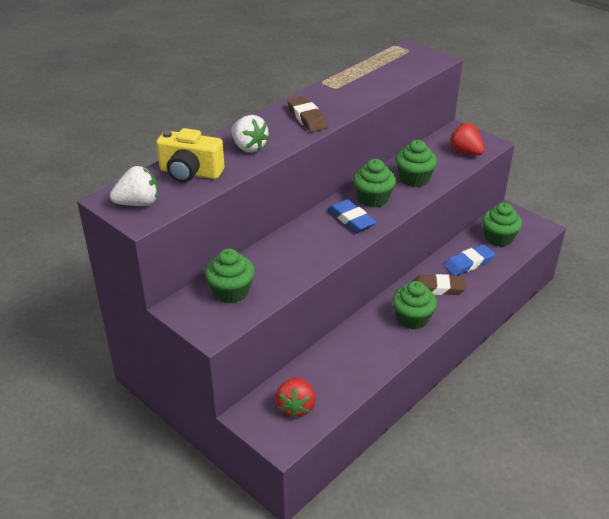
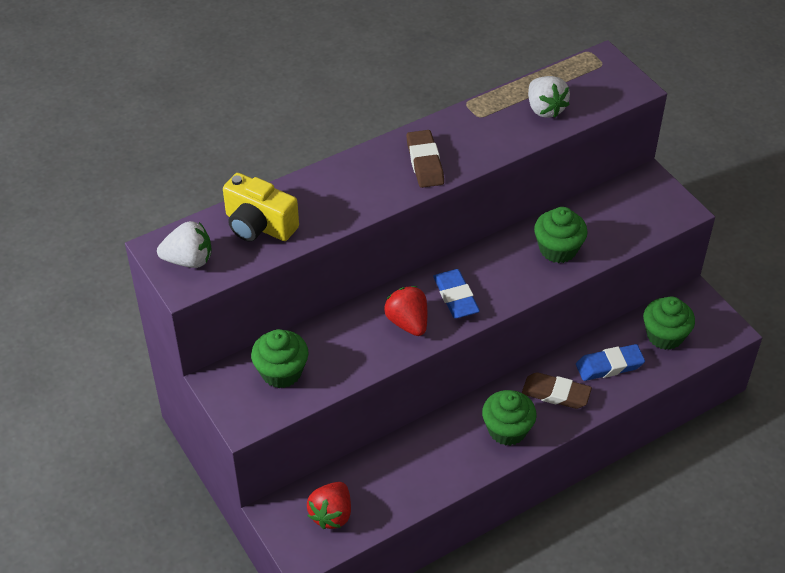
camera: 15 degrees right, 10 degrees up
(249, 147) = (338, 198): white strawberry -> white strawberry (545, 109)
(373, 199) = (494, 271): green cupcake -> none
(465, 152) = (642, 219): red strawberry -> red strawberry (408, 323)

